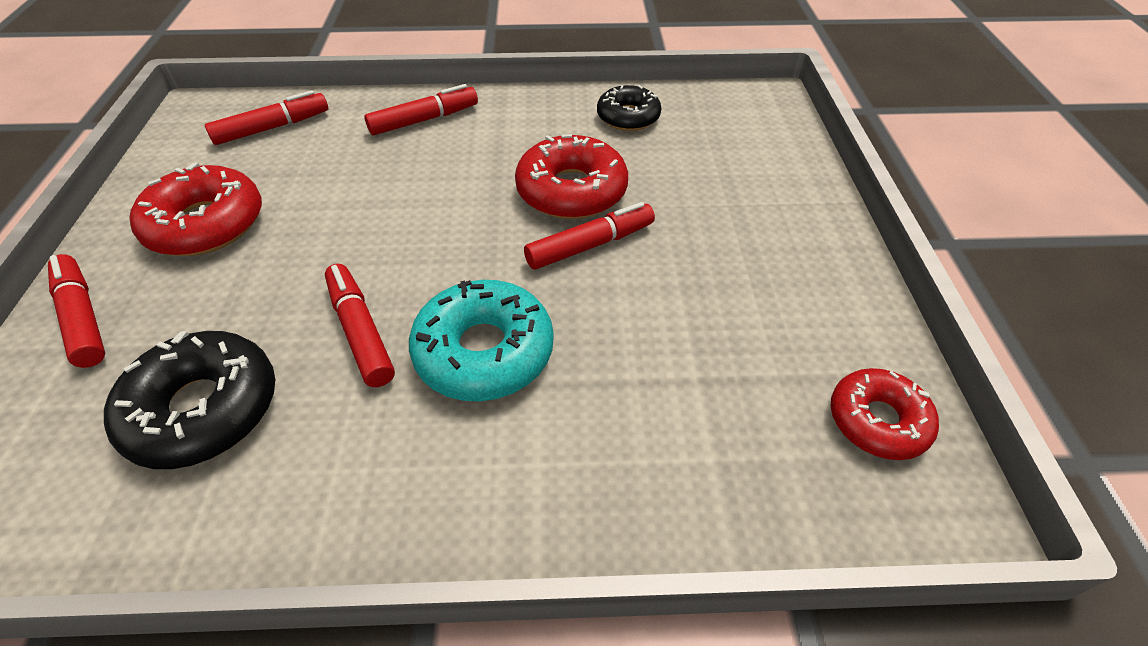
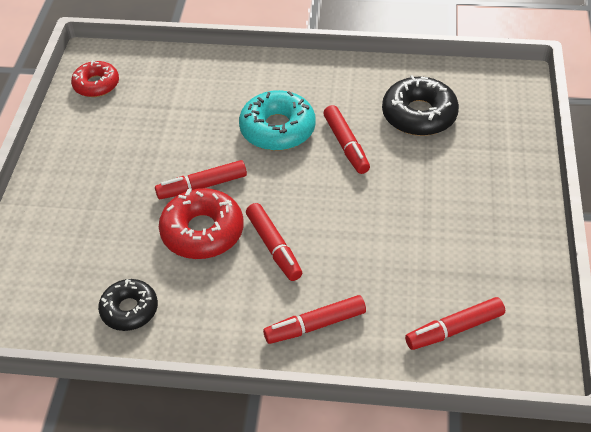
camera: 170 degrees left, 0 degrees up
(83, 318) = (512, 166): red marker -> red marker (274, 247)
(206, 224) = (468, 227): red donut -> none

